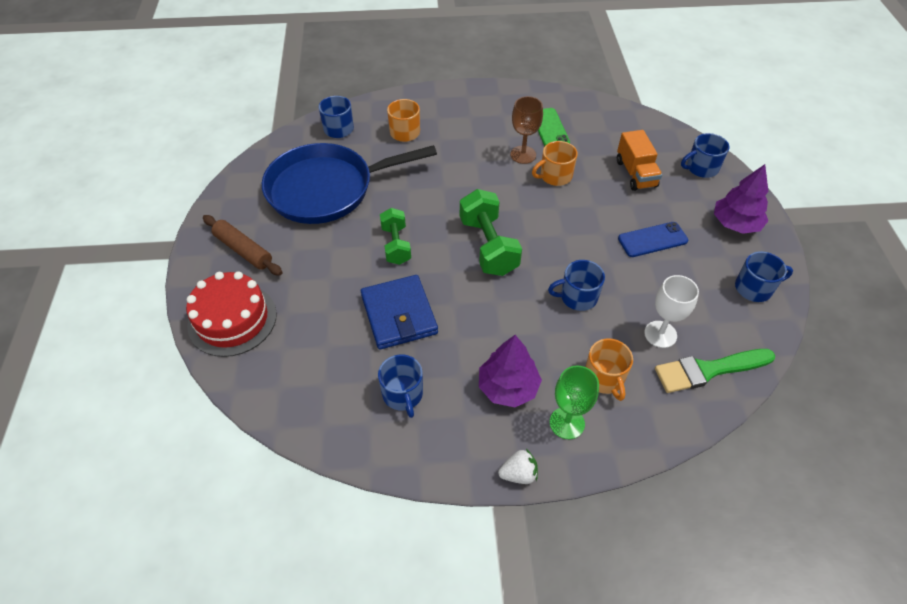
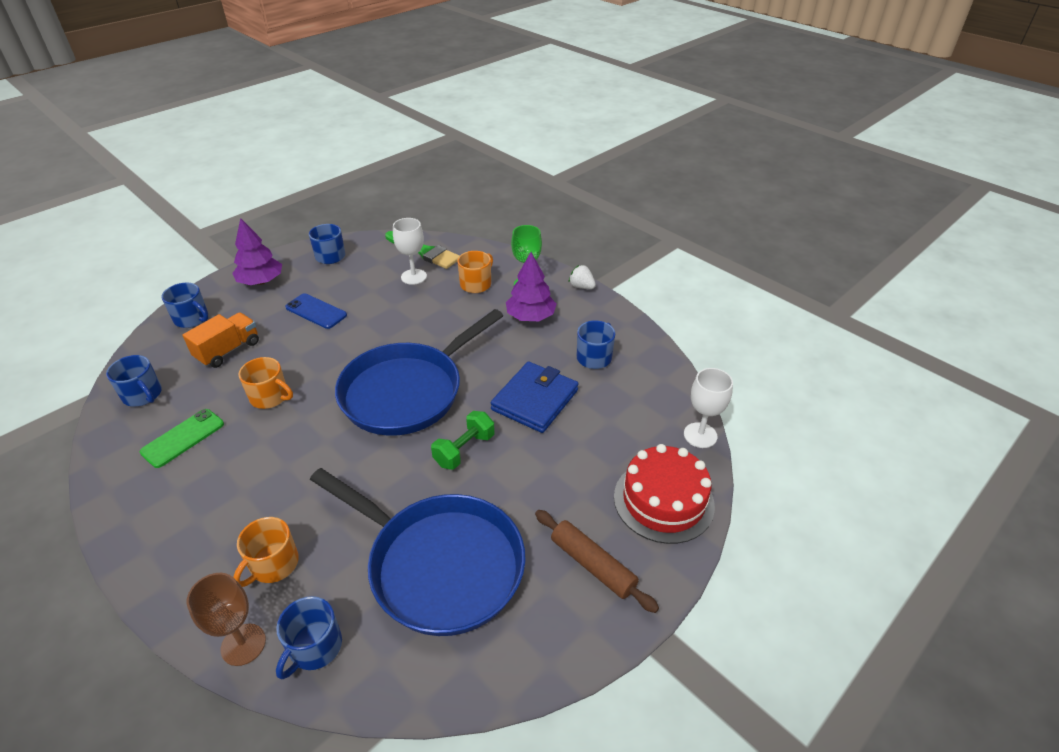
camera: 130 degrees left, 10 degrees down
(243, 250) = (592, 565): brown rolling pin -> brown rolling pin turned 45 degrees counterclockwise
(245, 394) = (700, 435): none -> white goblet
(488, 246) = (407, 391): green dumbbell -> blue pan
(523, 155) = (249, 435): brown goblet -> brown goblet (243, 644)
(577, 297) = (416, 322): blue mug -> blue mug (143, 395)

